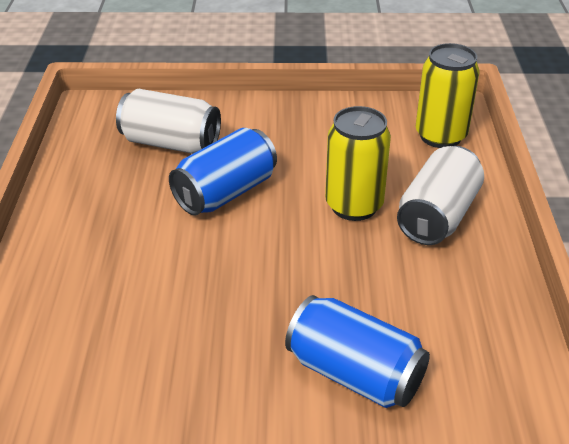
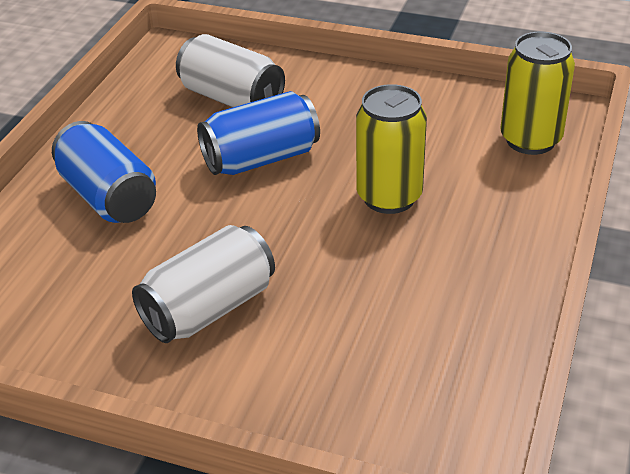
camera: 20 degrees right, 0 degrees up
(355, 373) = (296, 364): blue can -> blue can (109, 197)
(437, 216) = (476, 225): white can -> white can (209, 308)

